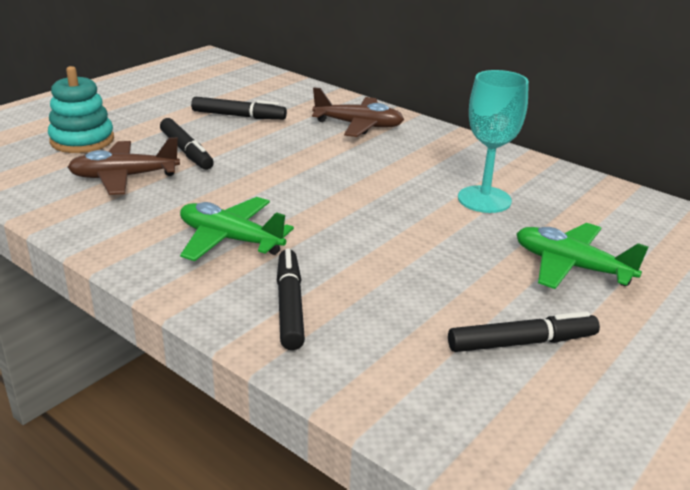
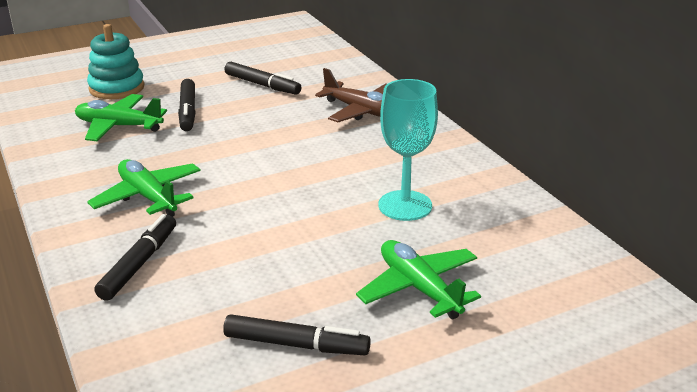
camera: 25 degrees right, 0 degrees up
(124, 177) = (119, 126): brown plane -> green plane

